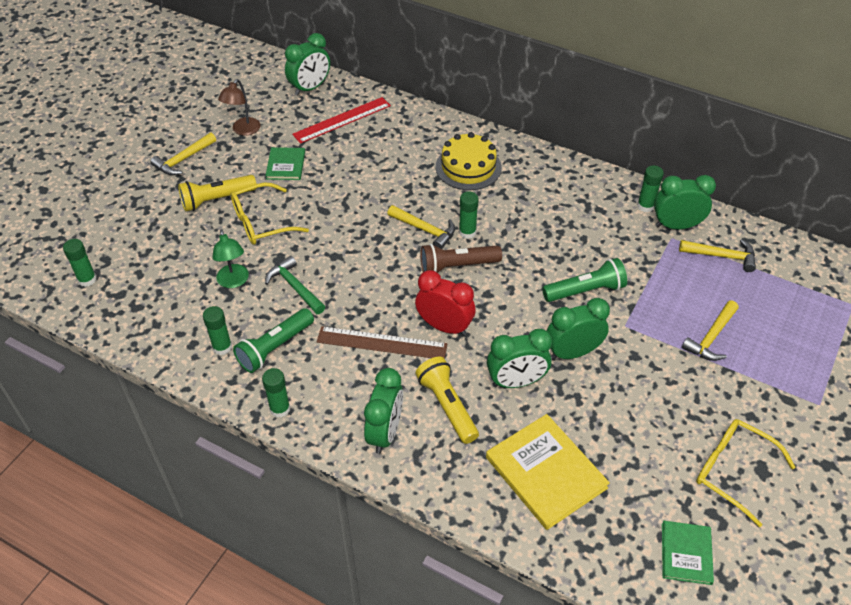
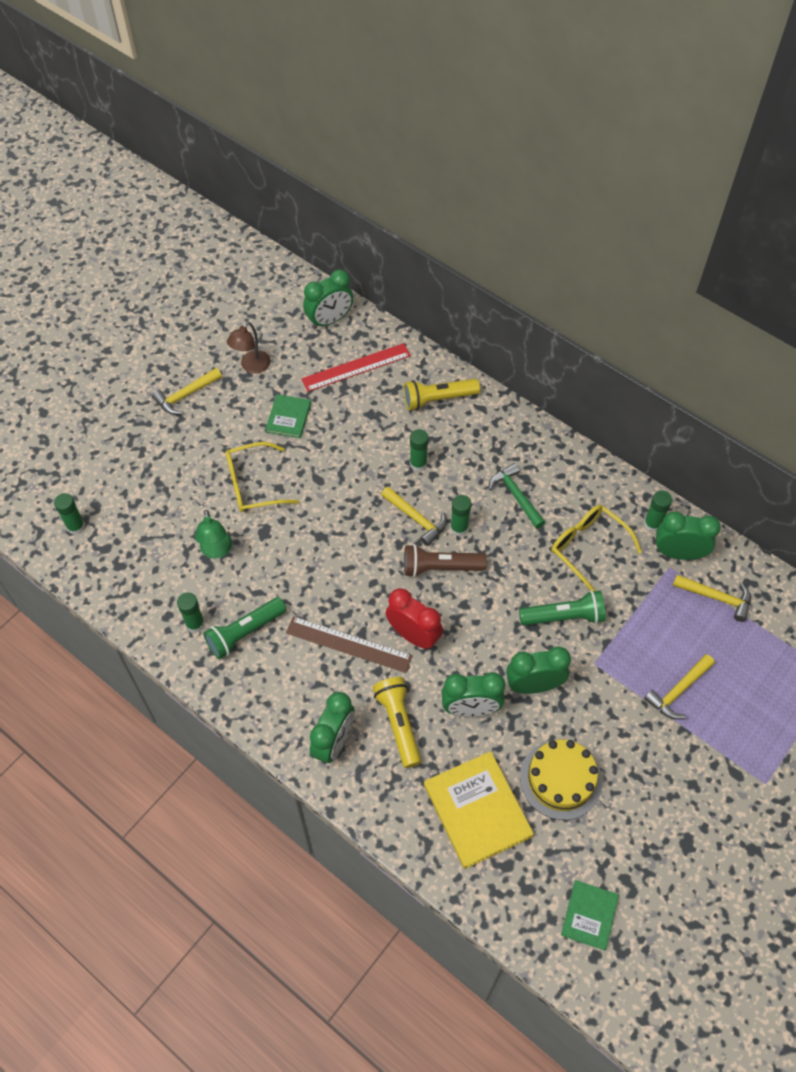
camera: 10 degrees right, 10 degrees up
(216, 199) = (213, 450): yellow flashlight -> yellow flashlight (438, 399)
(280, 409) = (239, 700): green glue stick -> green glue stick (418, 463)
(294, 287) = (274, 566): green hammer -> green hammer (516, 496)
(468, 167) = (477, 447): yellow cake -> yellow cake (561, 779)
(733, 471) = (658, 840): yellow glasses -> yellow glasses (588, 548)

